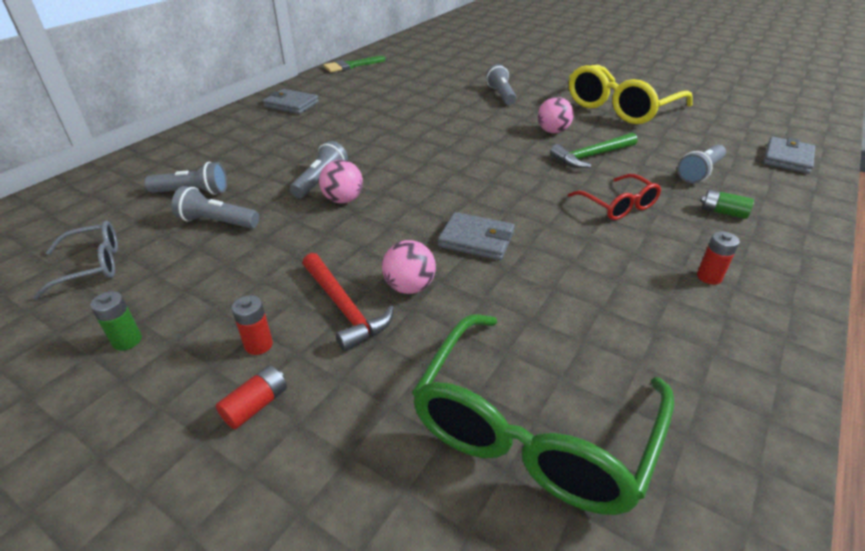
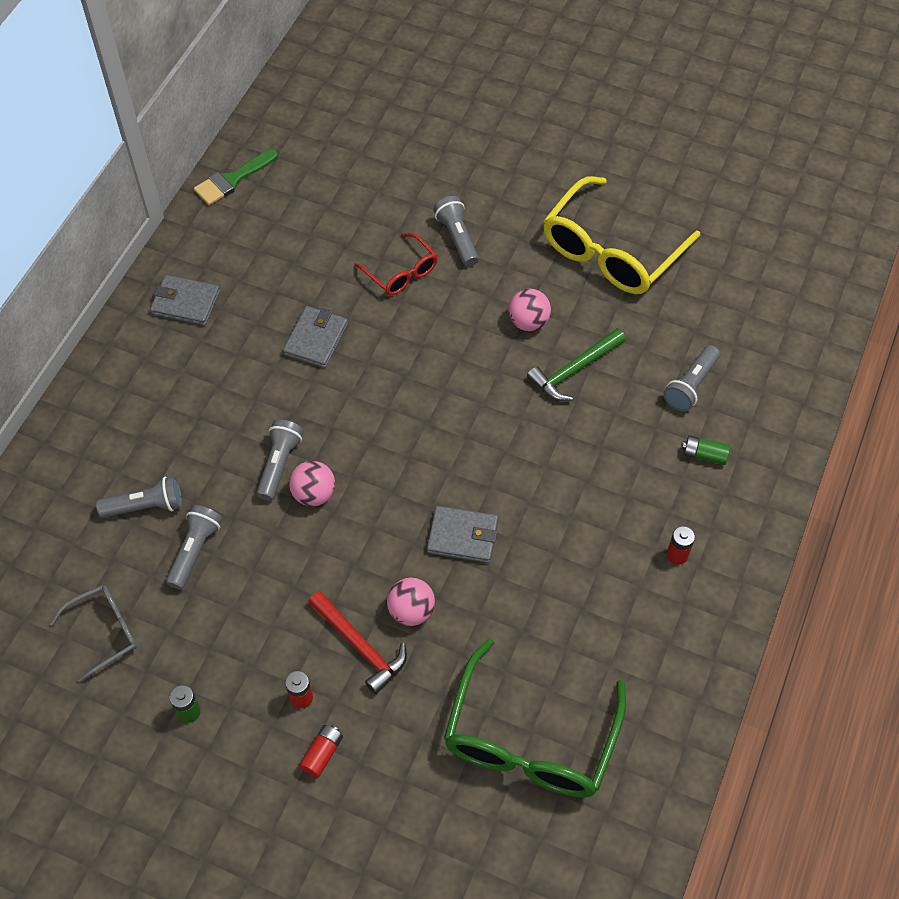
camera: 10 degrees left, 20 degrees up
(217, 222) = (195, 550): grey flashlight -> grey flashlight turned 105 degrees clockwise
(618, 205) = (601, 460): red glasses -> red glasses (401, 272)
(787, 158) = (790, 342): grey wallet -> grey wallet (316, 339)

